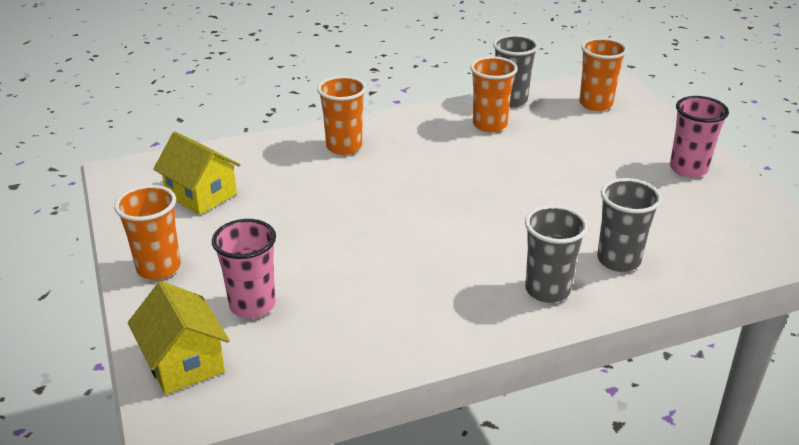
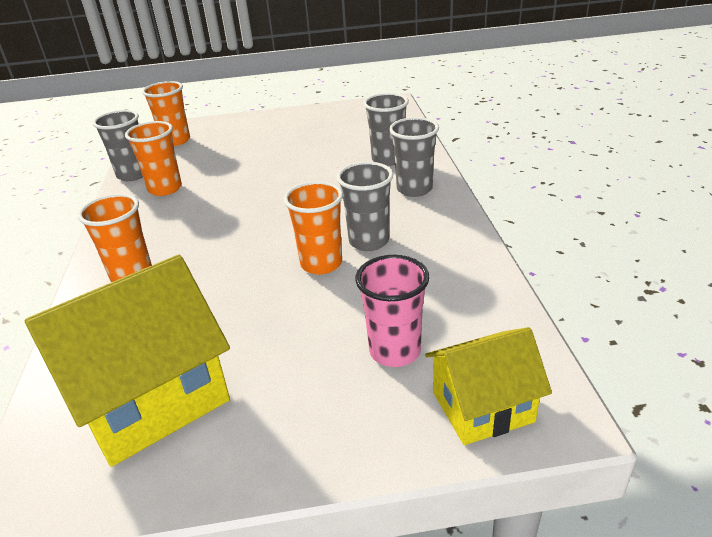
camera: 75 degrees left, 0 degrees up
(158, 268) = (297, 438): orange cup -> orange cup (321, 264)
(201, 195) = (151, 398): yellow house -> yellow house, size x1.67
(423, 268) = (369, 241): none -> grey cup
(688, 169) = (291, 122): pink cup -> none

